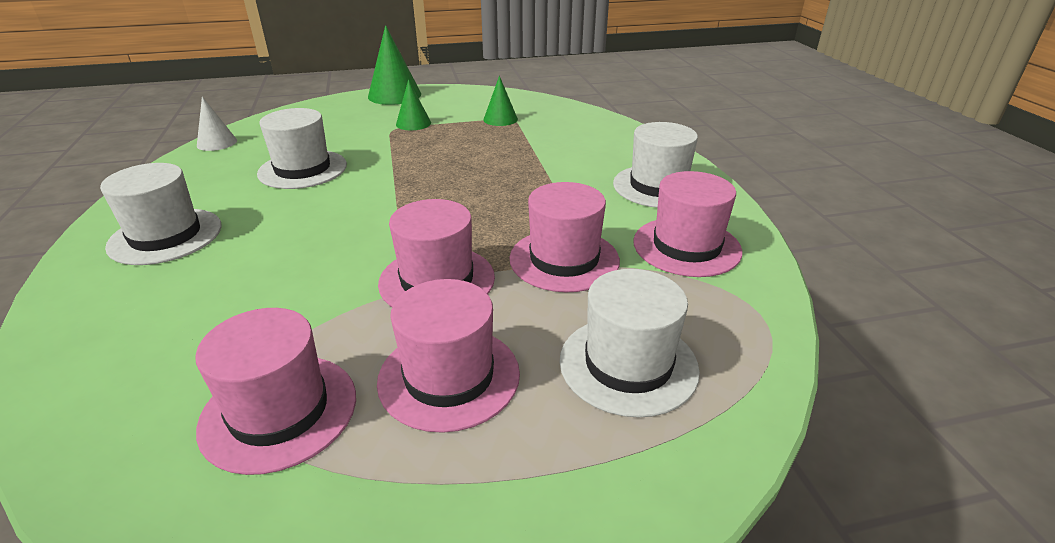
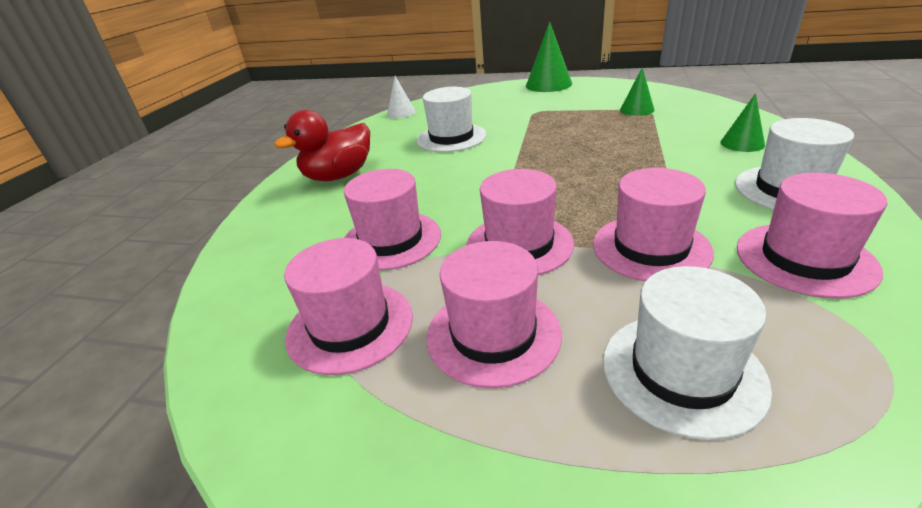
camera: 30 degrees right, 0 degrees up
(165, 236) = (338, 176): white hat -> red duck
(283, 303) = (391, 240): none -> pink hat
(413, 123) = (555, 108): green cone -> green cone (742, 143)

